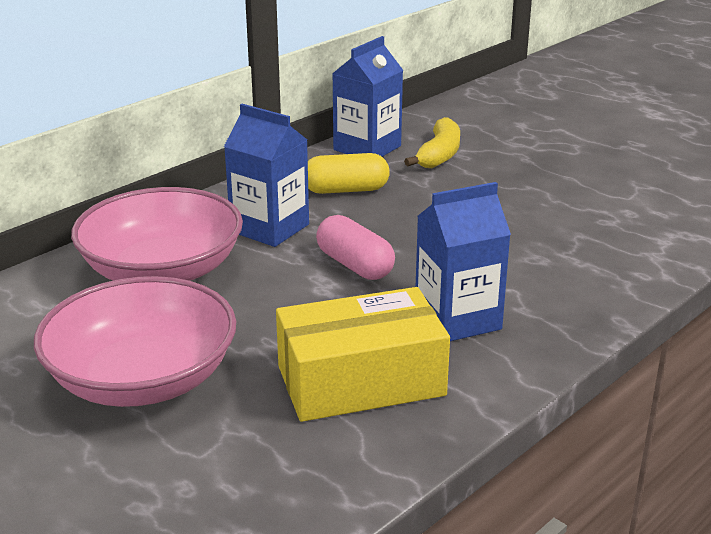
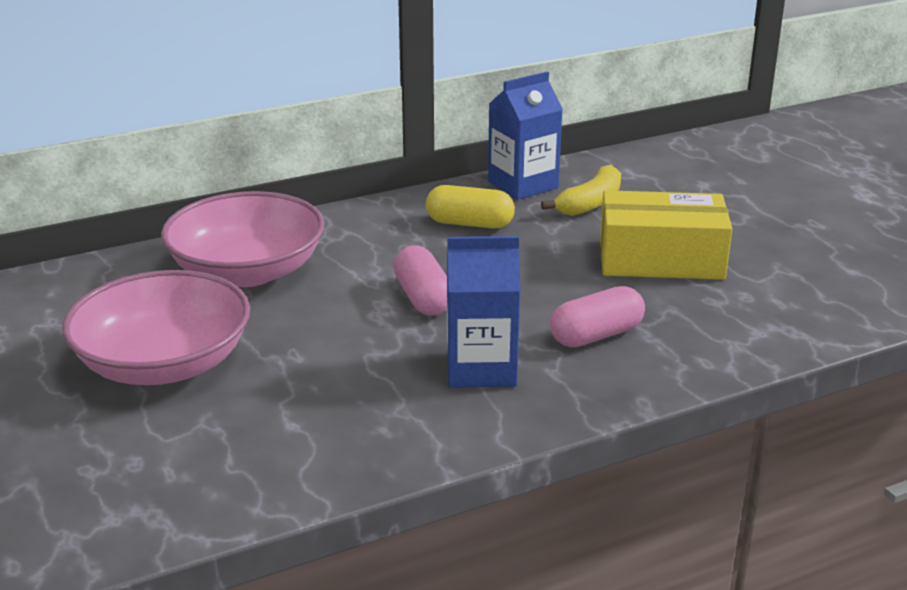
camera: 20 degrees right, 0 degrees up
(269, 228) = (371, 248): blue carton -> none
(361, 381) = (348, 406): yellow box -> yellow box (660, 259)
(535, 269) = (596, 335): none -> pink capsule

